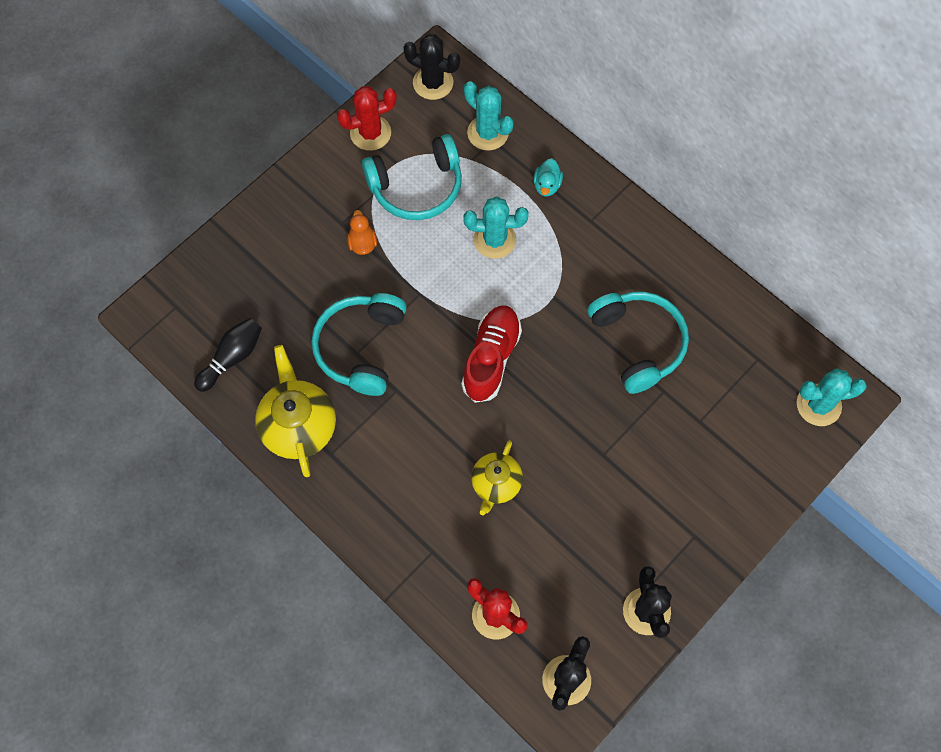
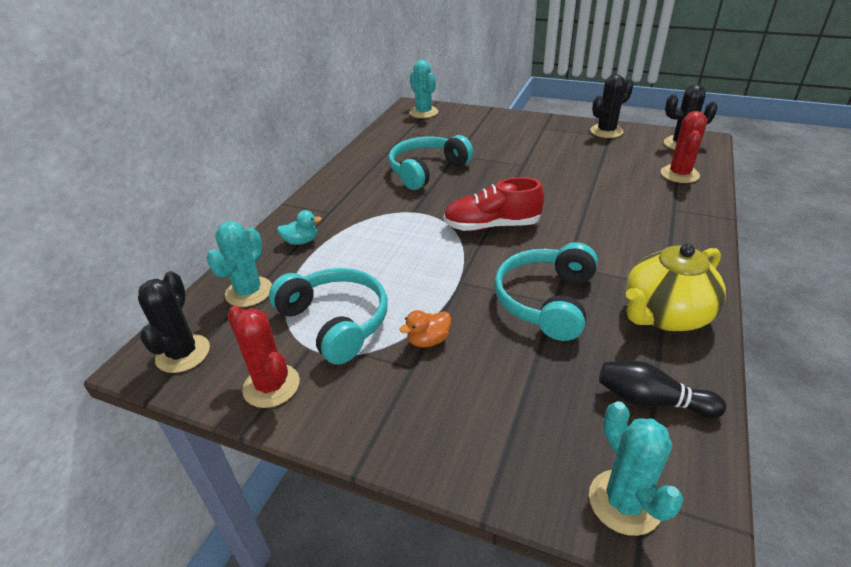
camera: 110 degrees left, 30 degrees down
(361, 347) = (546, 301): turquoise headphones -> turquoise headphones turned 120 degrees clockwise
(494, 240) = (374, 254): turquoise cactus -> turquoise cactus (624, 502)
(496, 484) = (591, 197): yellow teapot -> none

